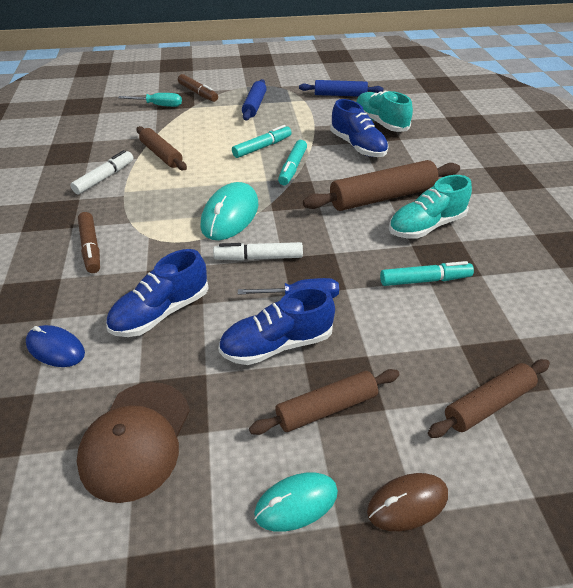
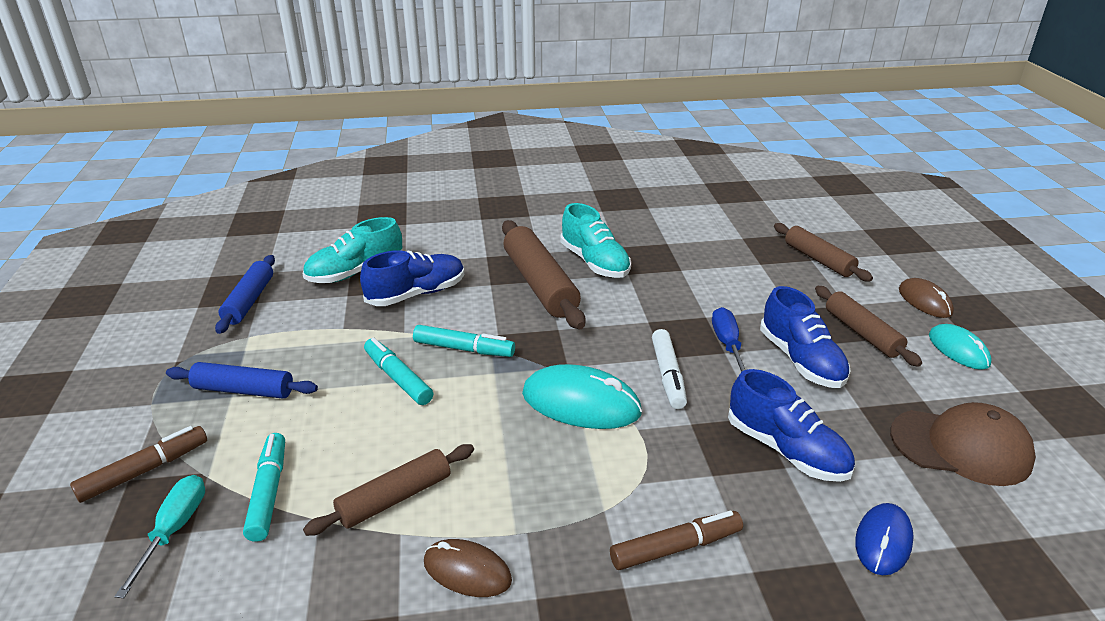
camera: 90 degrees left, 10 degrees down
(104, 178) = (467, 571): white marker -> brown mouse
(424, 280) = (682, 272): turquoise marker -> turquoise marker (268, 492)

